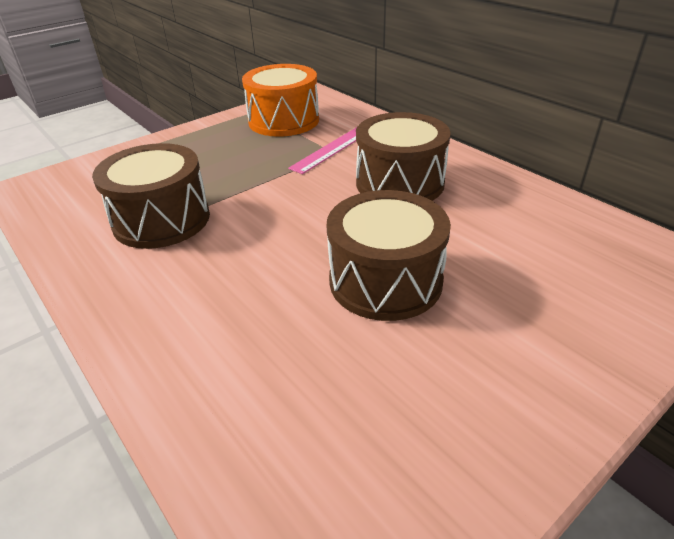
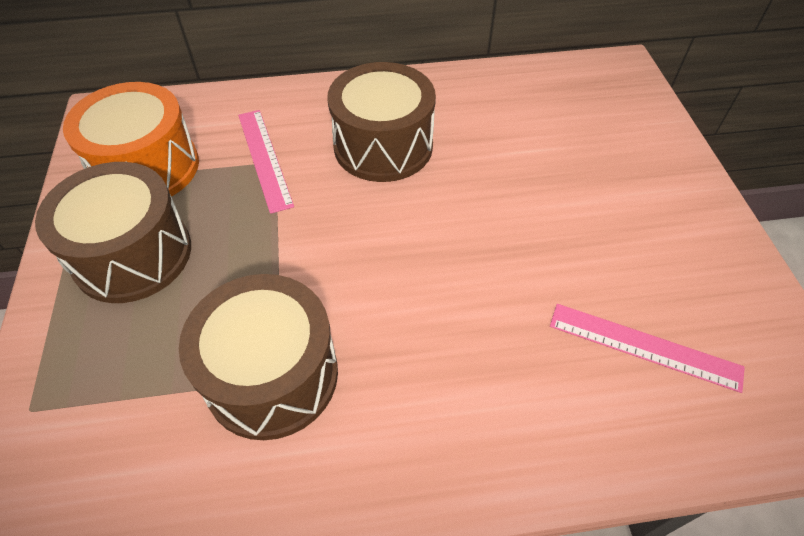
camera: 60 degrees left, 15 degrees up
(317, 401) = (644, 346): none -> pink ruler
(385, 280) = (525, 232): brown drum -> brown drum (133, 254)

